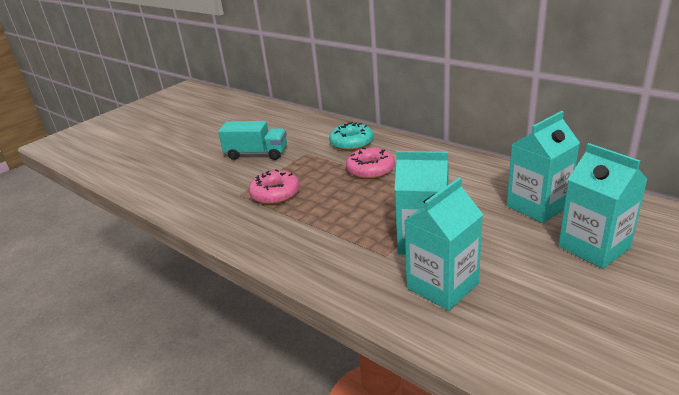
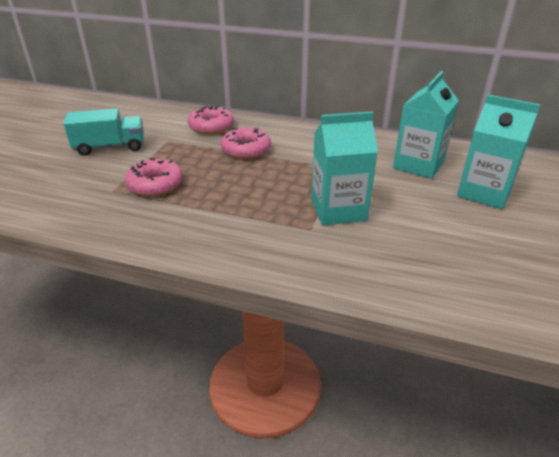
camera: 25 degrees left, 5 degrees up
(351, 143) = (211, 127): turquoise donut -> pink donut
(442, 286) = (381, 247): turquoise carton -> none

